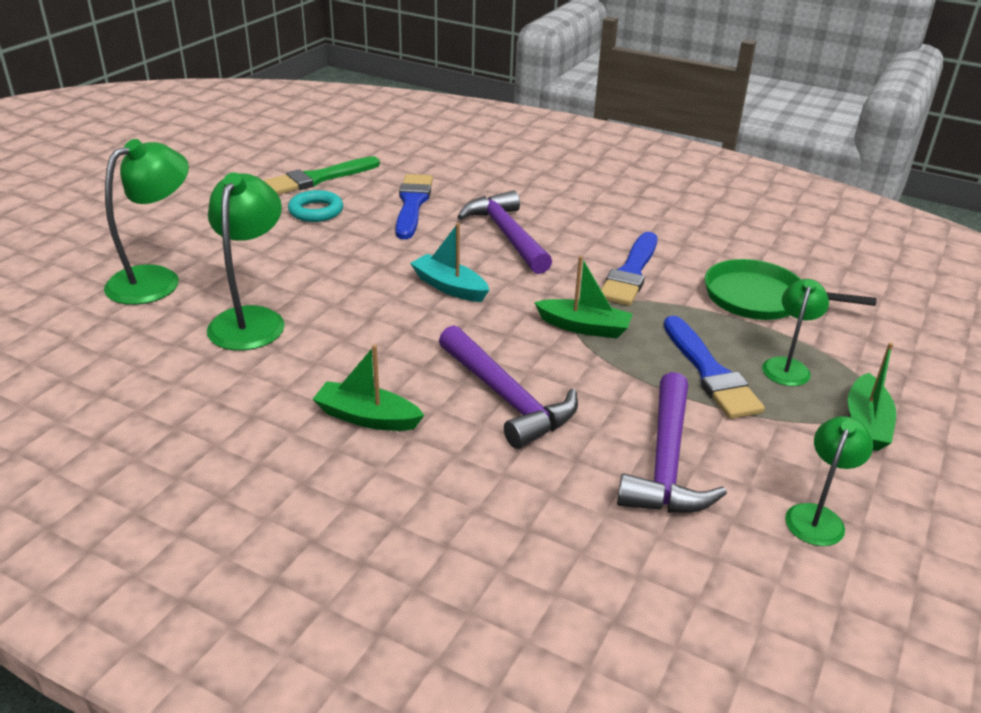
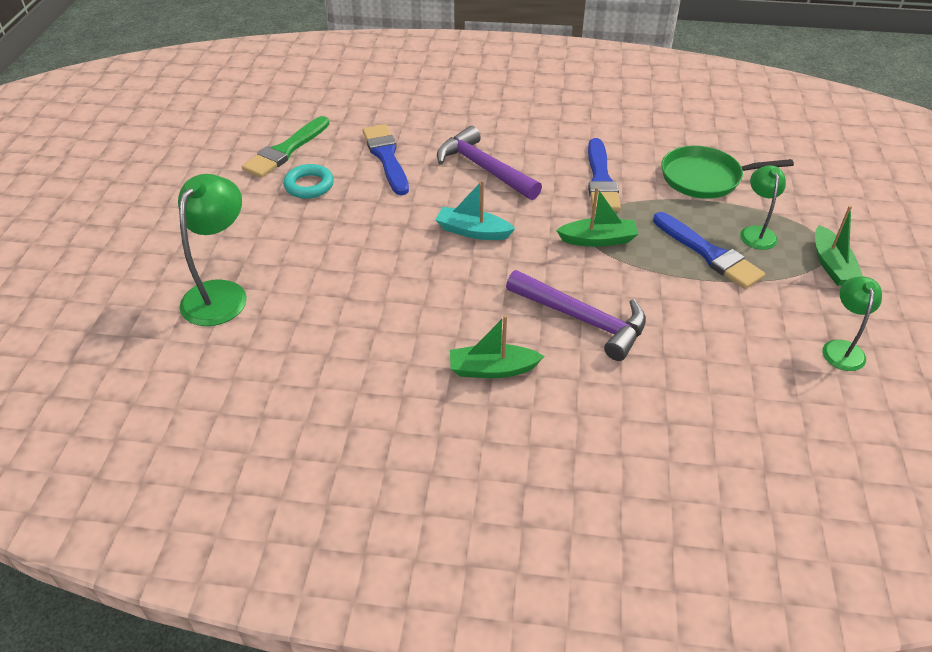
camera: 20 degrees left, 10 degrees up
(251, 319) = (335, 308): green lamp -> none
(666, 462) = (724, 338): purple hammer -> none

